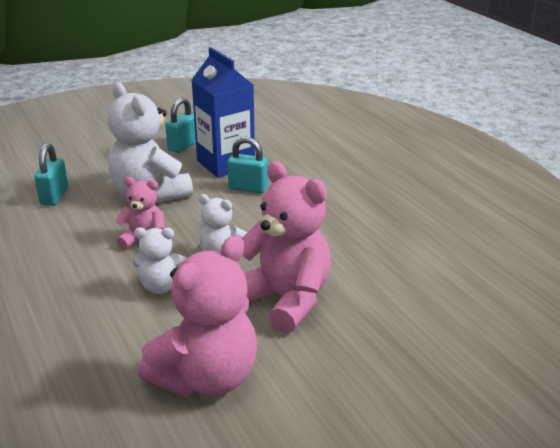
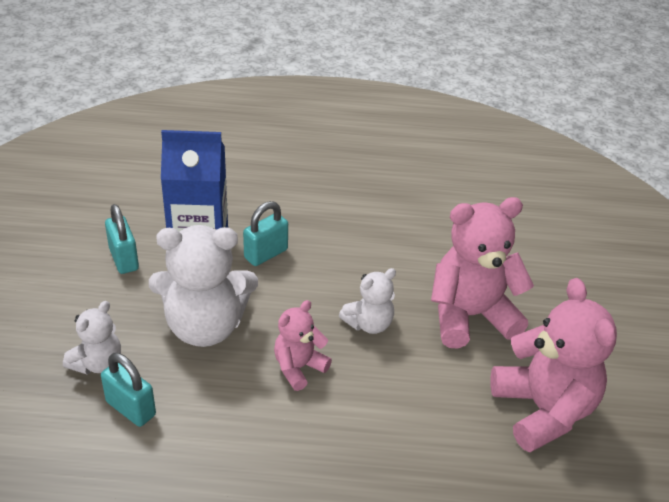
camera: 60 degrees left, 10 degrees up
(161, 286) = (390, 387): white teddy bear -> white teddy bear (98, 363)

